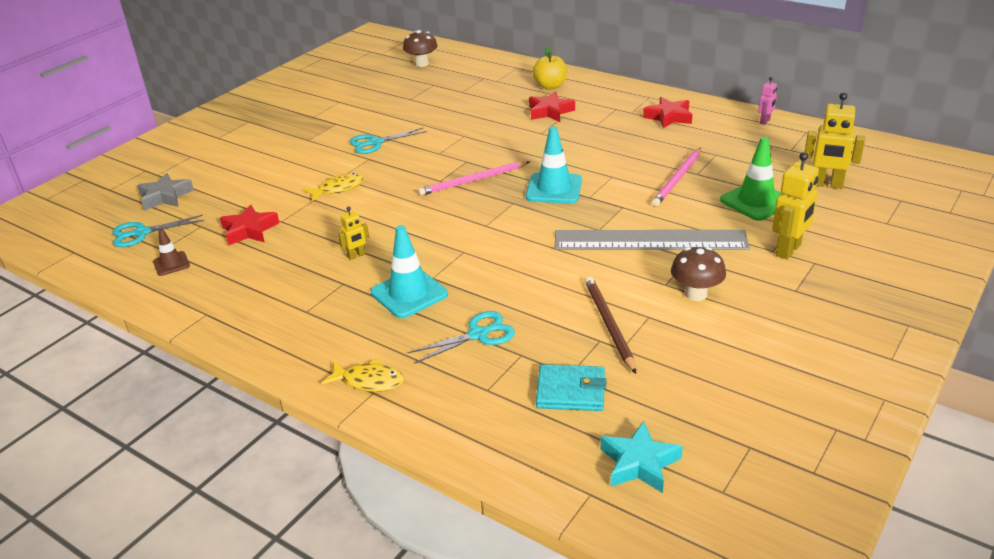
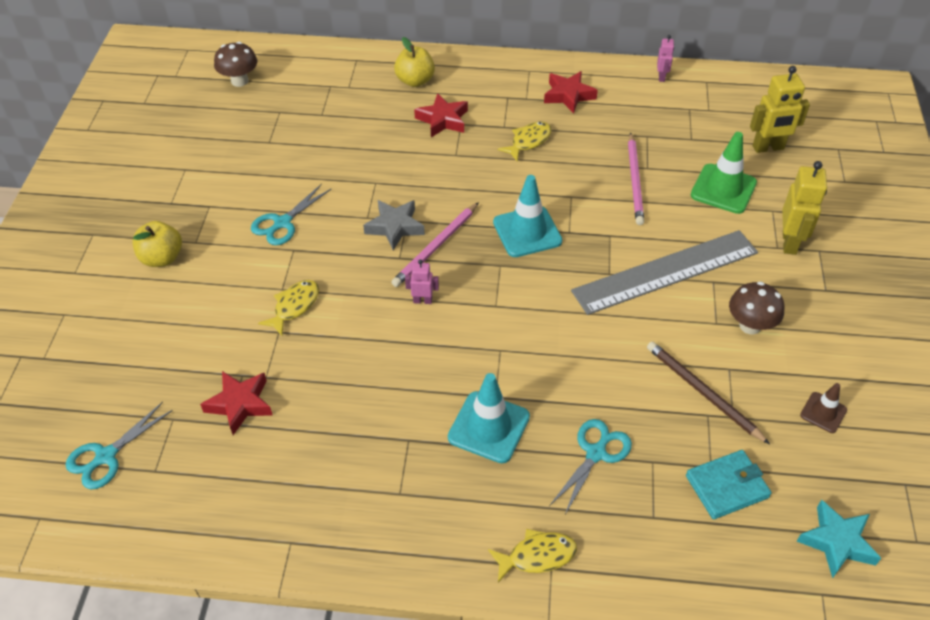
camera: 30 degrees left, 15 degrees up
(165, 197) = (86, 389): grey star -> grey star (395, 227)
(171, 264) = (186, 488): brown traffic cone -> brown traffic cone (823, 412)
(278, 143) = (162, 258): none -> yellow apple
(356, 256) = (393, 396): yellow robot -> none
(432, 208) = (422, 300): none -> pink robot
(608, 137) = (528, 141): none -> yellow fish

